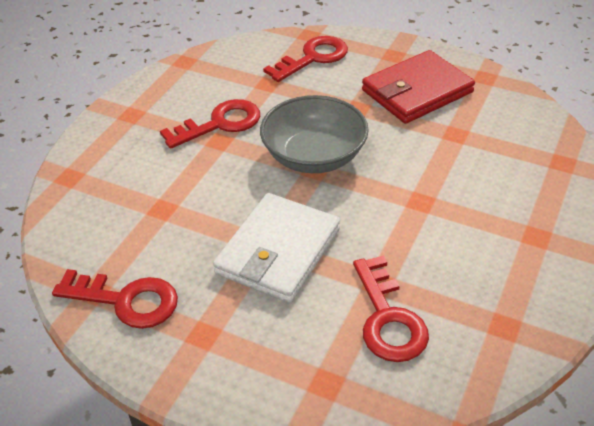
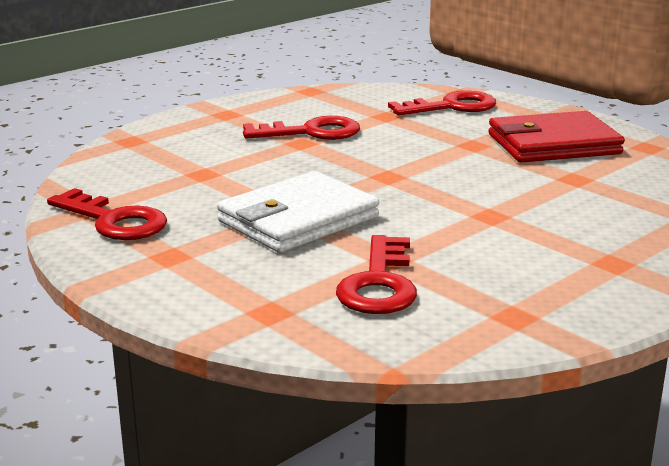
camera: 20 degrees right, 20 degrees down
(314, 156) = (394, 167): grey bowl -> none

